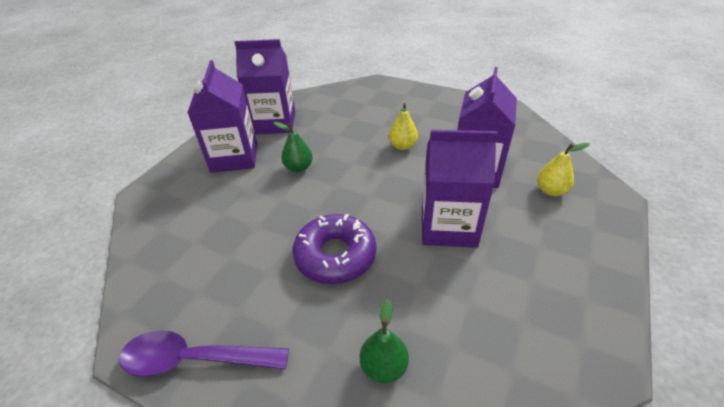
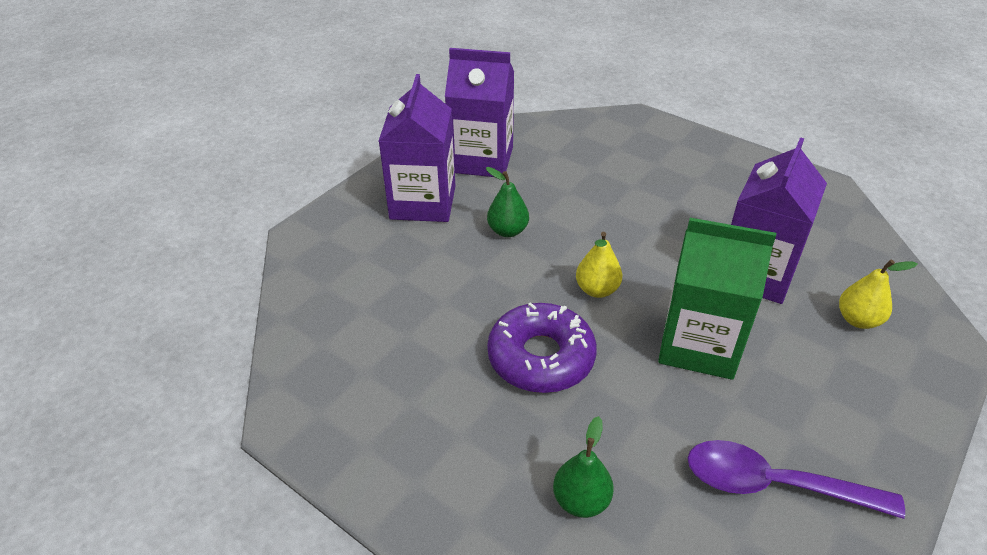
camera: 10 degrees right, 0 degrees up
(194, 359) = (357, 449): purple spoon -> purple spoon (773, 484)
(402, 146) = (657, 221): yellow pear -> yellow pear (597, 290)
(448, 226) = (698, 345): purple carton -> green carton

